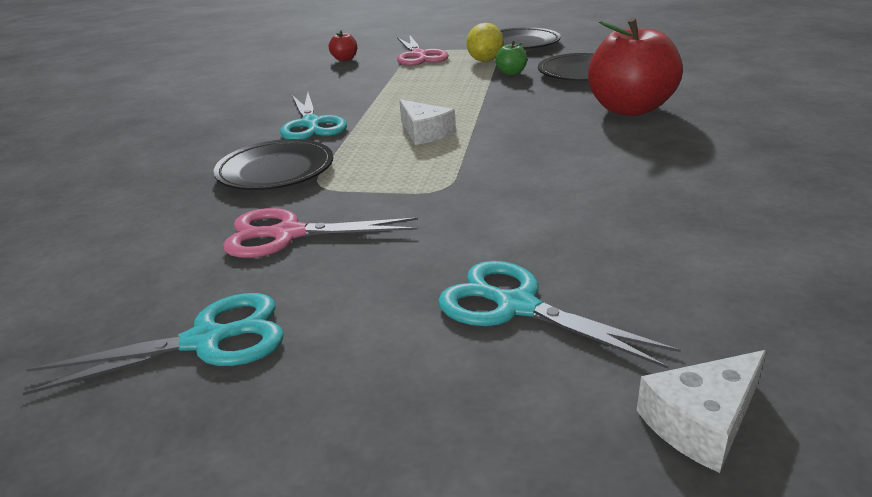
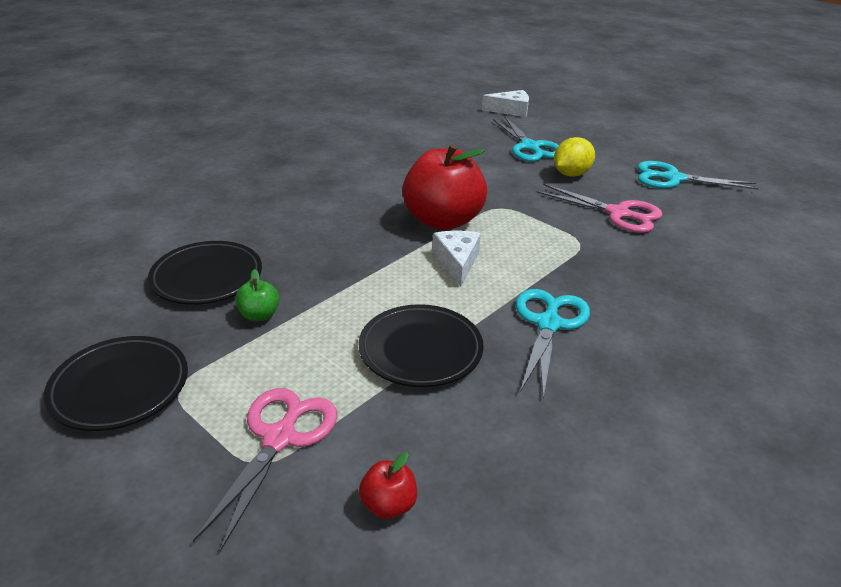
camera: 150 degrees left, 5 degrees up
(275, 171) = (609, 270): black plate -> black plate (420, 350)
(485, 61) = (235, 363): yellow lemon -> yellow lemon (571, 174)
(630, 109) = (278, 216): red apple -> red apple (443, 221)

